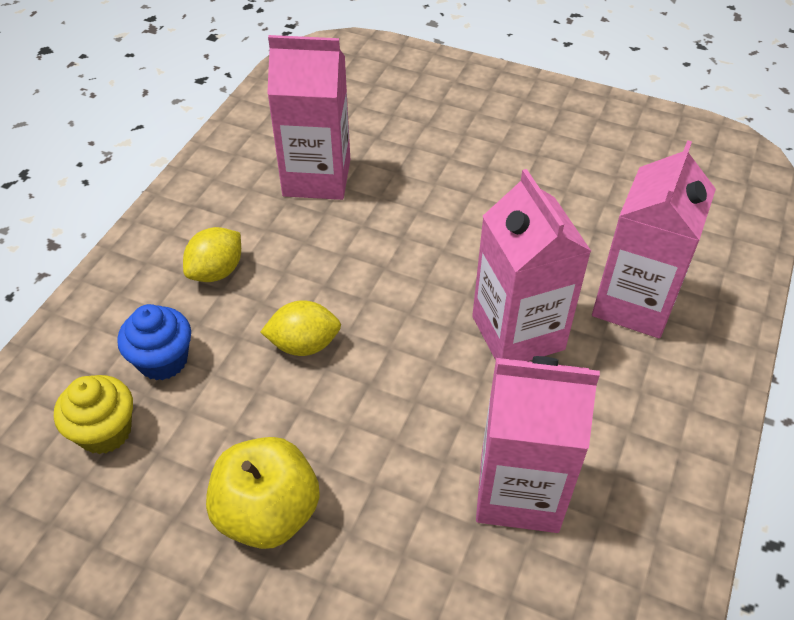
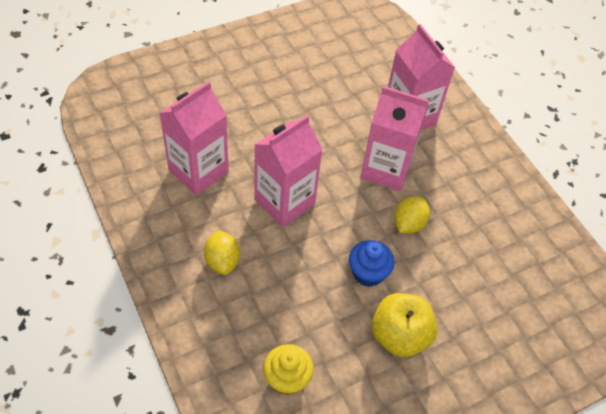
camera: 55 degrees left, 5 degrees up
(163, 360) = (263, 324): blue cupcake -> blue cupcake (368, 273)
(304, 344) = (312, 256): yellow lemon -> yellow lemon (408, 224)
(519, 491) = (467, 233): pink carton -> pink carton (284, 202)

